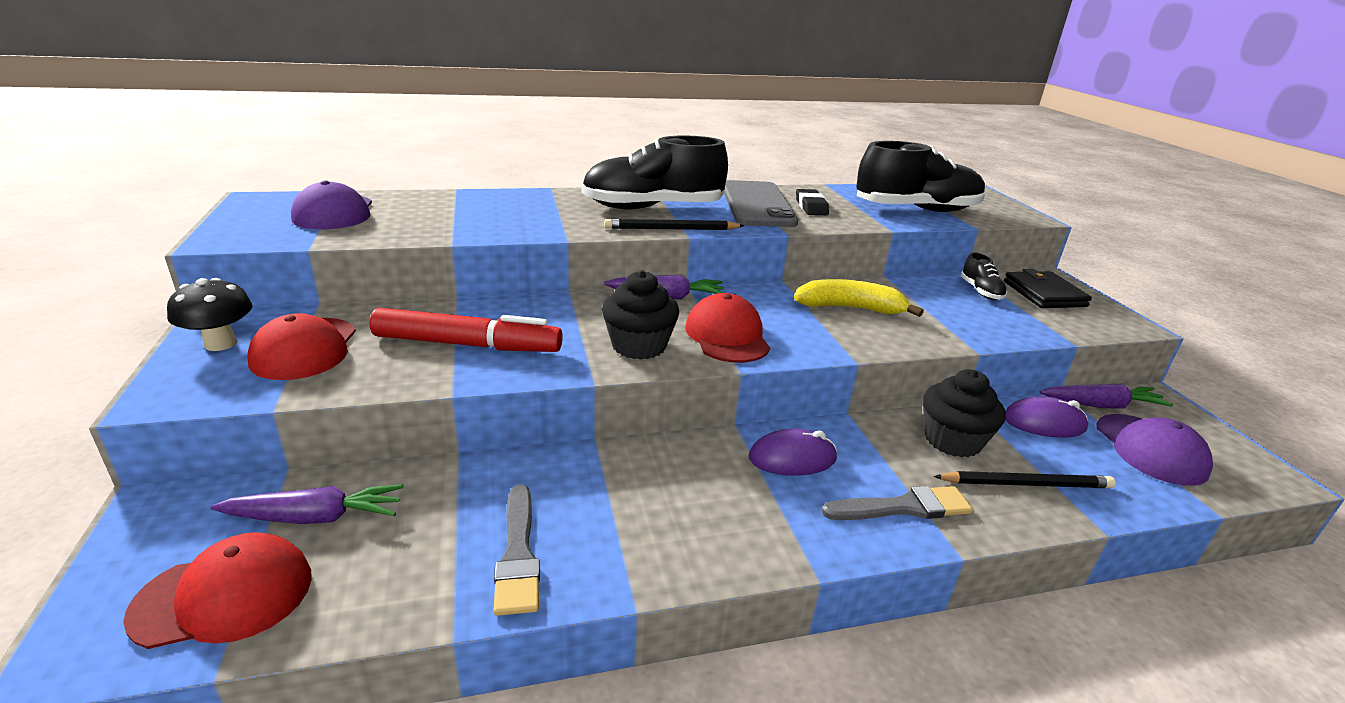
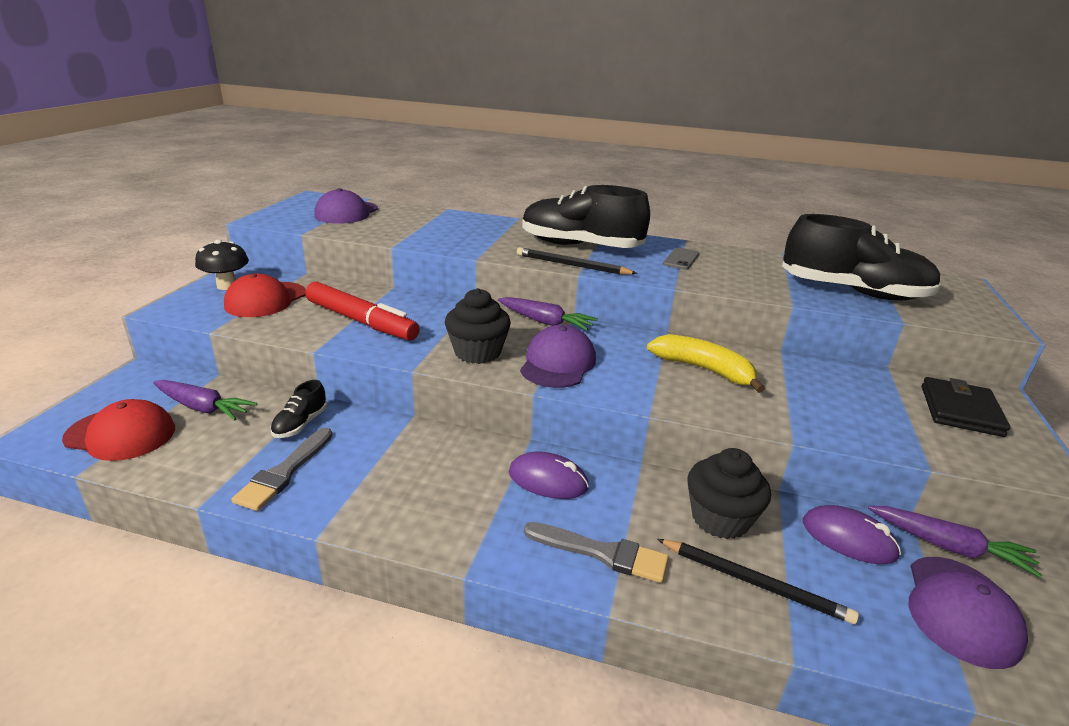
camera: 30 degrees right, 0 degrees up
(727, 336) = (558, 363): red cap -> purple cap
(757, 205) = (681, 259): grey phone -> grey phone, size x0.45
(811, 207) = (734, 269): black eraser -> none
(980, 291) = (877, 389): black shoe -> black shoe (300, 424)

